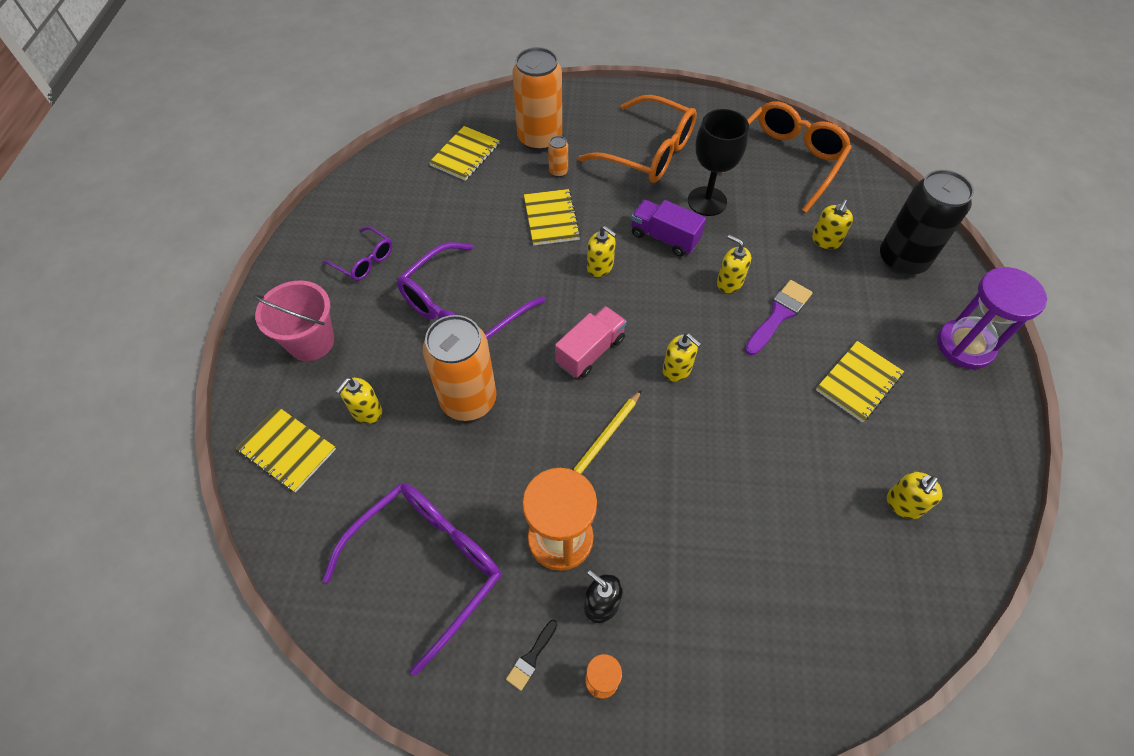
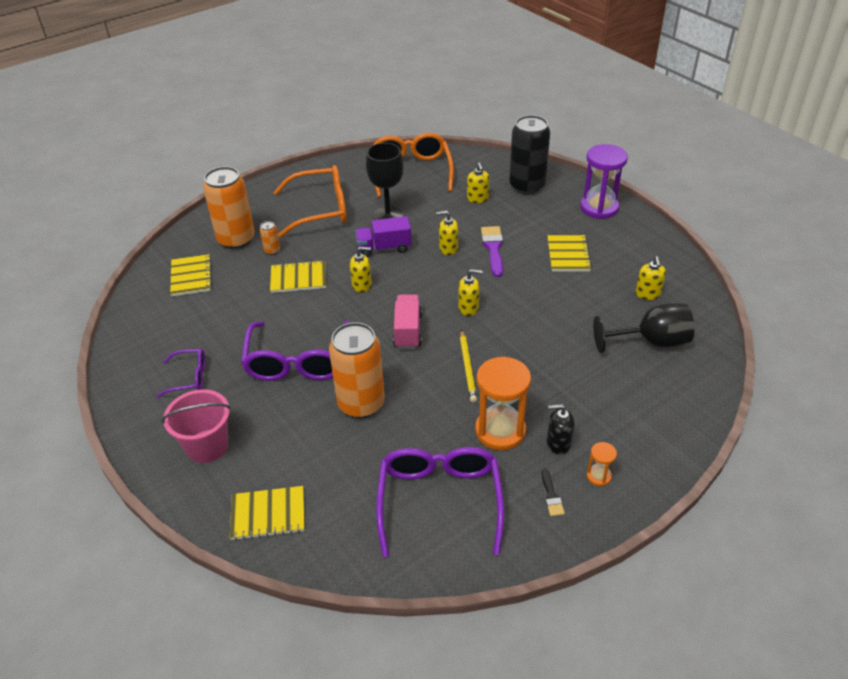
camera: 40 degrees left, 15 degrees down
(366, 411) = (299, 455): yellow soap dispenser -> none
(551, 218) = (298, 278): yellow notebook -> yellow notebook turned 45 degrees counterclockwise
(839, 569) = (651, 342): none -> black goblet

